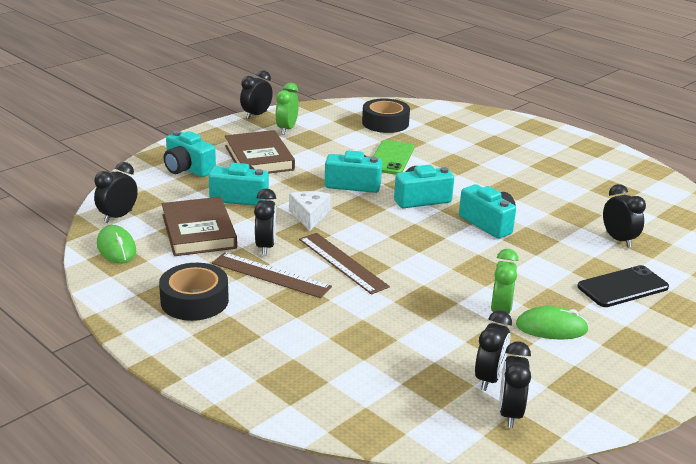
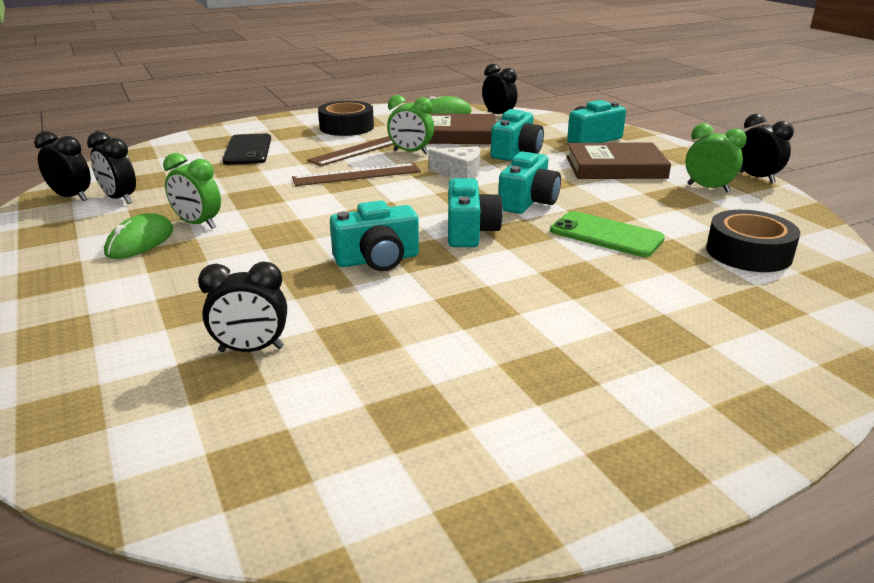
camera: 110 degrees right, 0 degrees up
(265, 246) = (411, 152): black clock -> green clock
(622, 287) = (146, 309): black phone -> black phone (248, 150)

